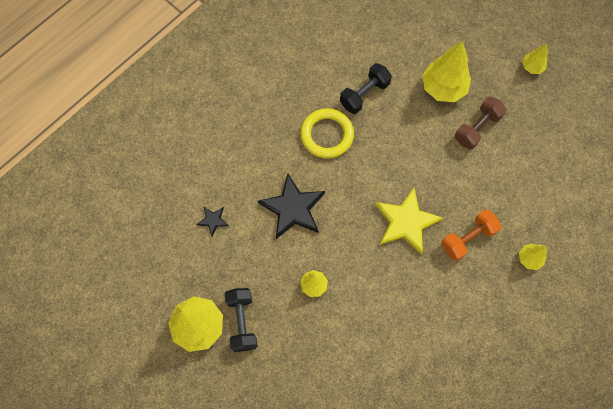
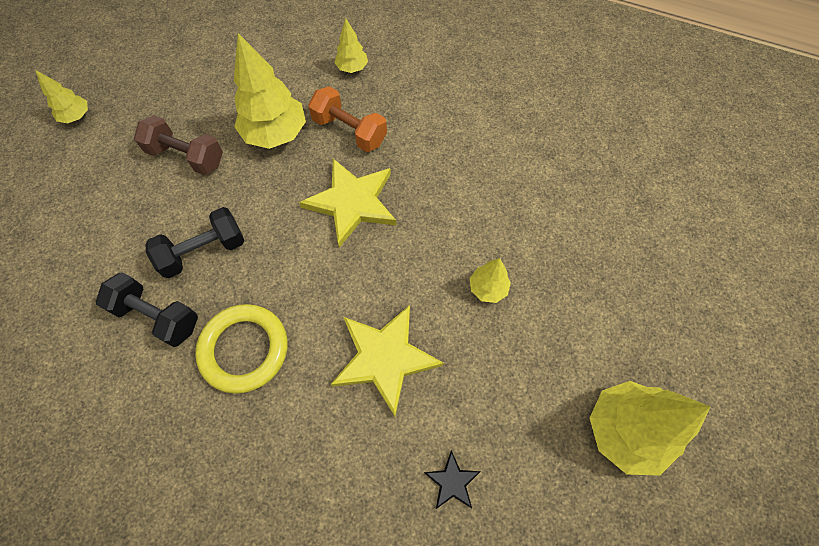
camera: 110 degrees left, 5 degrees down
(242, 322) = (585, 367): black dumbbell -> black dumbbell (203, 251)
(293, 208) = (385, 358): black star -> yellow star
(443, 88) = (127, 211): yellow tree -> yellow tree (275, 134)

